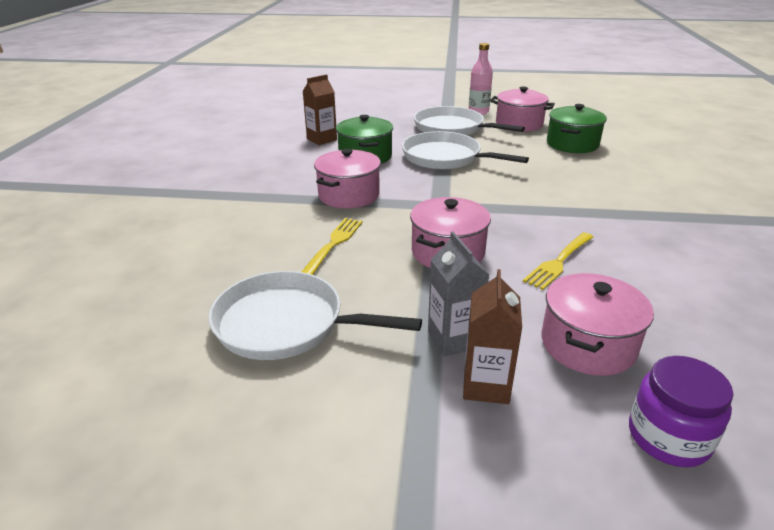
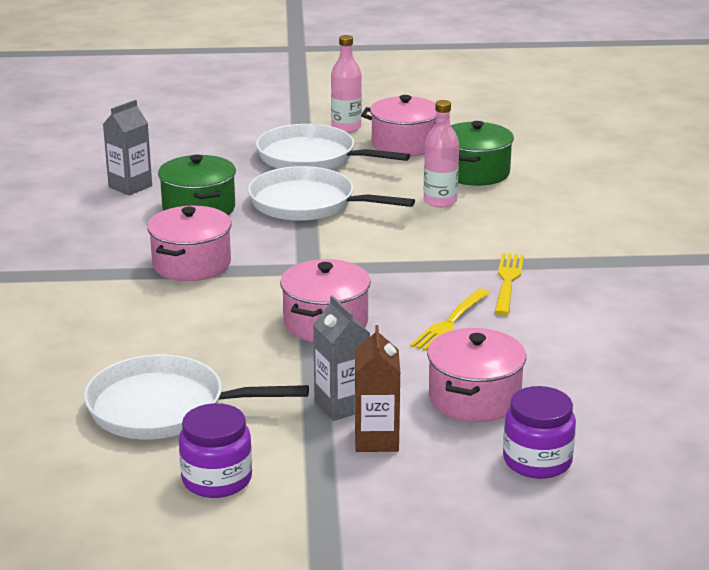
camera: 10 degrees left, 5 degrees down
(311, 418) = (217, 479): none -> purple jar
(322, 139) = (130, 186): brown carton -> grey carton
(334, 244) = (190, 324): yellow fork -> yellow fork (508, 282)
(546, 162) = (440, 201): none -> pink bottle

